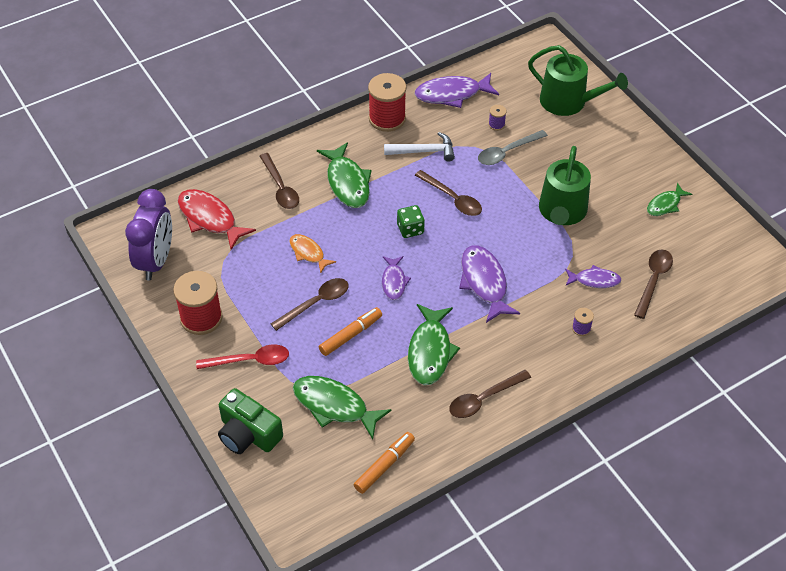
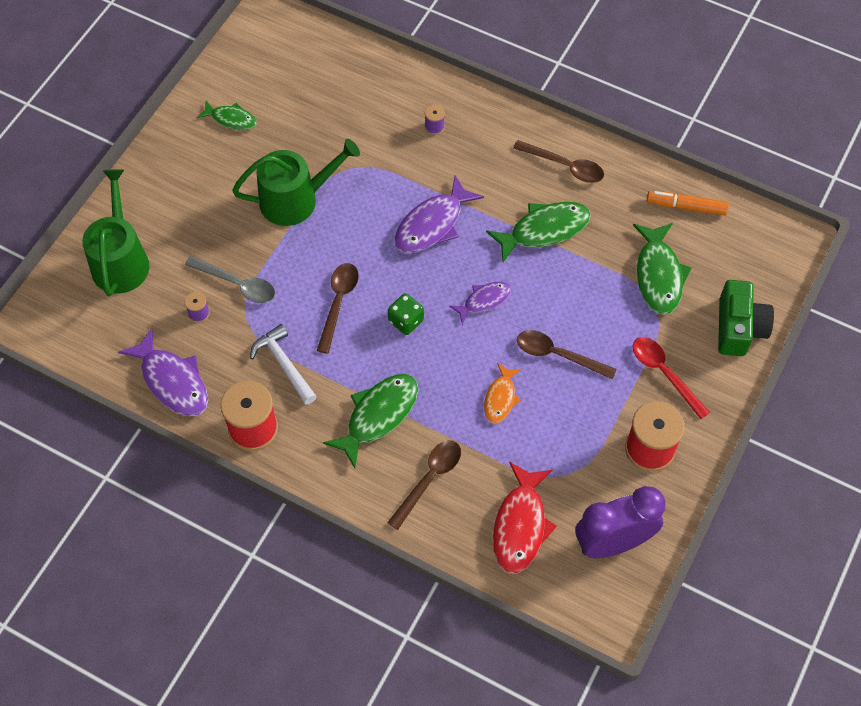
camera: 120 degrees left, 10 degrees up
(351, 335) = (573, 304): orange marker -> none
(594, 280) = (369, 139): purple fish -> none
(653, 280) = (339, 94): brown spoon -> none

